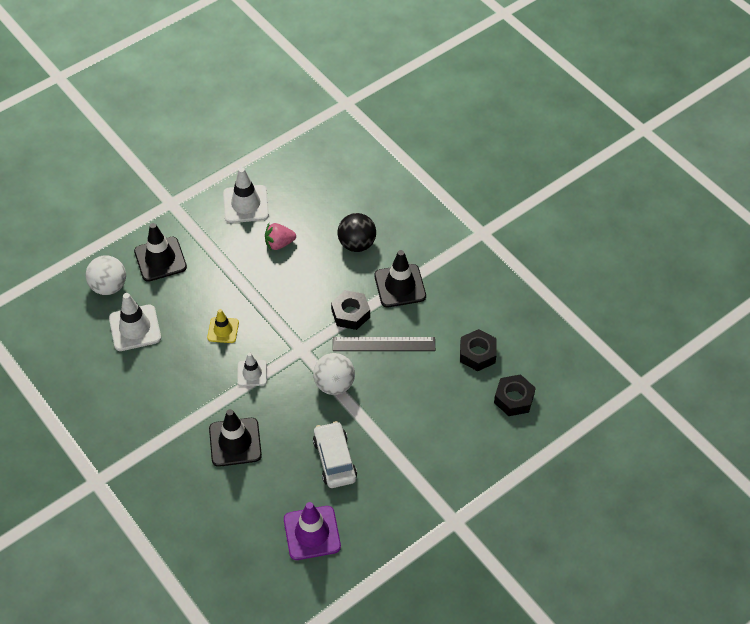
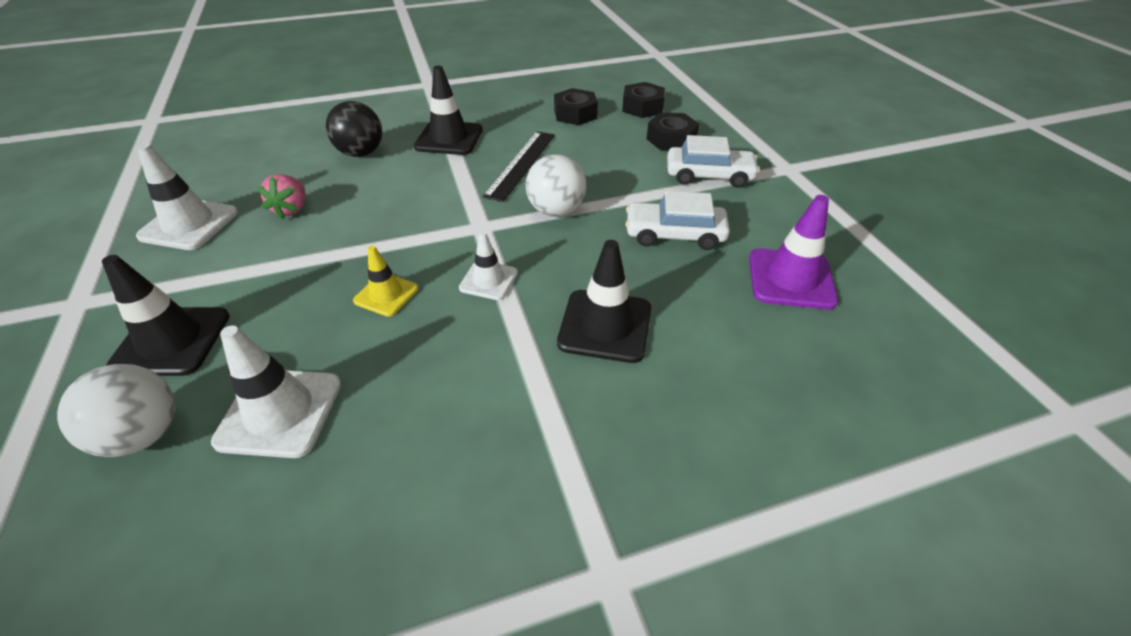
camera: 70 degrees left, 10 degrees down
(350, 313) = (458, 177): black nut -> black nut (671, 139)
(419, 468) = (709, 175): none -> white car

